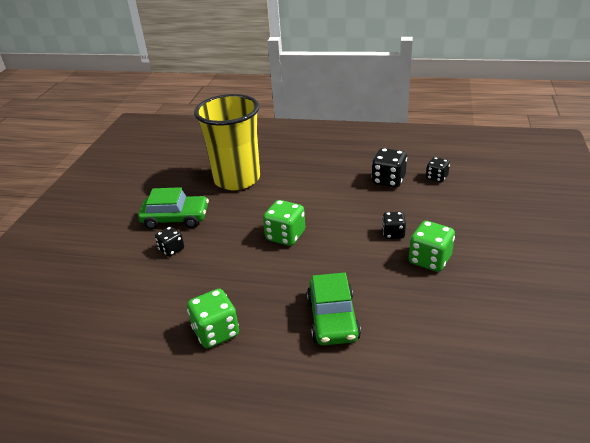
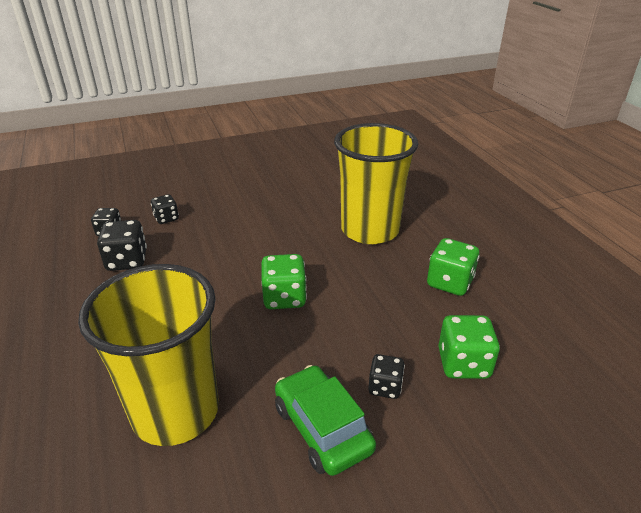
camera: 125 degrees left, 0 degrees up
(333, 319) = (370, 230): green car -> yellow cup
(393, 233) = (233, 232): black dice -> black dice (166, 218)
(430, 260) = (259, 206): green dice -> green dice (463, 364)

